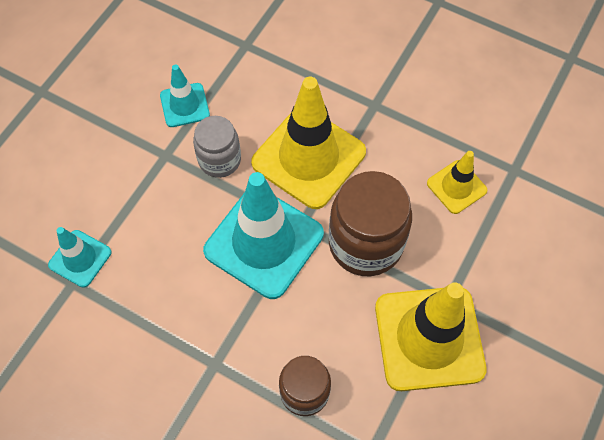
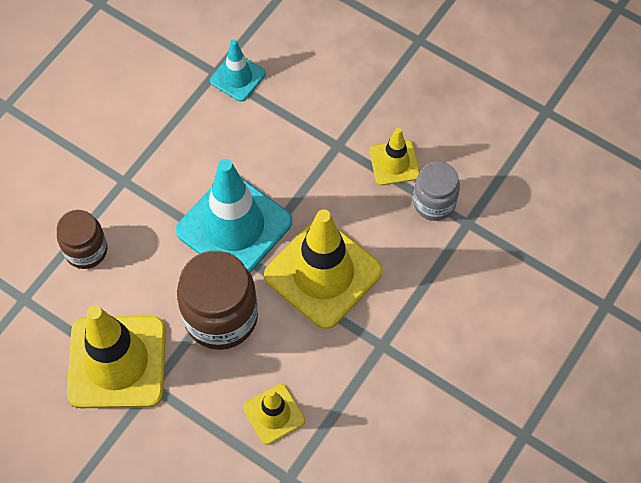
camera: 95 degrees right, 0 degrees up
(184, 105) = (394, 163): turquoise traffic cone -> yellow traffic cone
(219, 160) = (327, 192): grey jar -> grey jar (434, 203)

